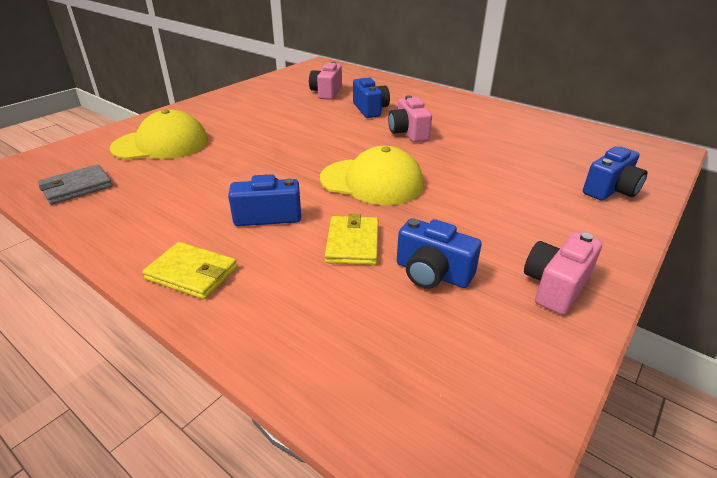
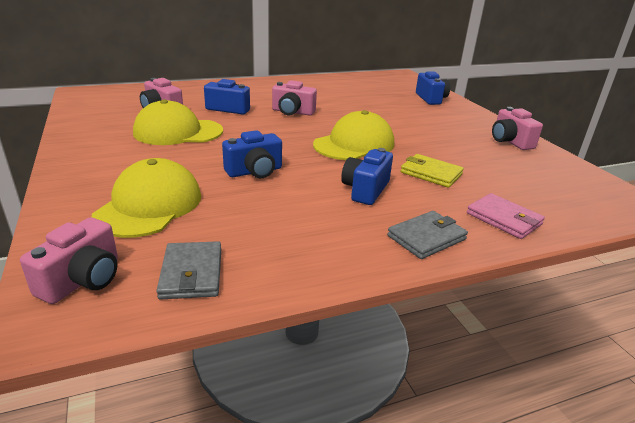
camera: 60 degrees left, 5 degrees down
(57, 160) = (83, 280): none -> pink camera
(192, 273) = (426, 237): yellow wallet -> grey wallet
(278, 321) = (504, 219): none -> pink wallet
(293, 111) = (178, 132): none -> yellow cap
(432, 273) = (480, 163): blue camera -> blue camera (255, 171)

